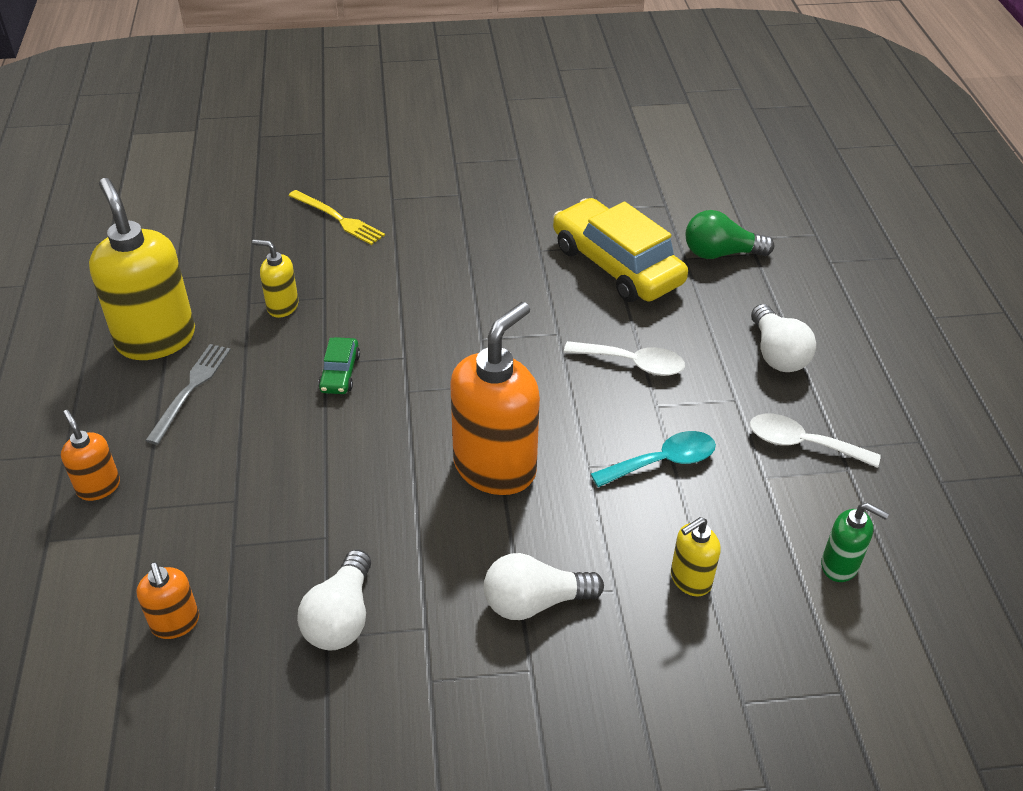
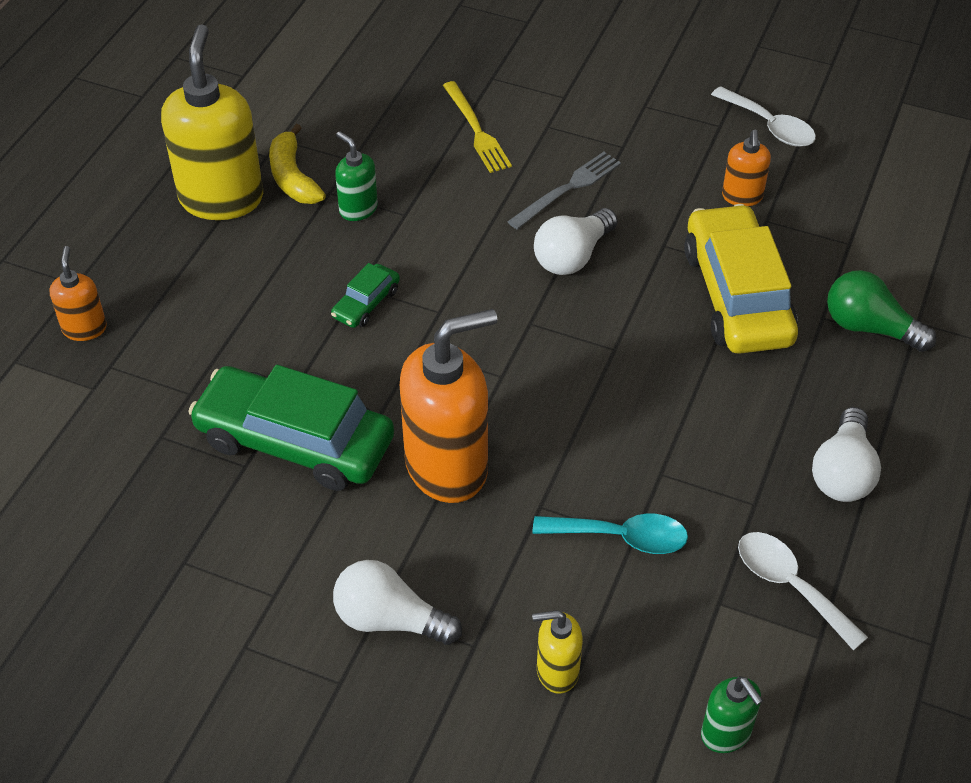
camera: 30 degrees right, 5 degrees up
(175, 623) = (69, 487): orange soap dispenser -> orange soap dispenser (742, 197)
(191, 389) = (220, 264): grey fork -> grey fork (568, 189)
(209, 302) = (293, 177): none -> yellow banana
(282, 306) = (358, 209): yellow soap dispenser -> green soap dispenser
(341, 617) = (208, 549): white light bulb -> white light bulb (572, 256)
(356, 500) = (295, 441): none -> green car
(633, 363) = (670, 416): white spoon -> white spoon (769, 126)

